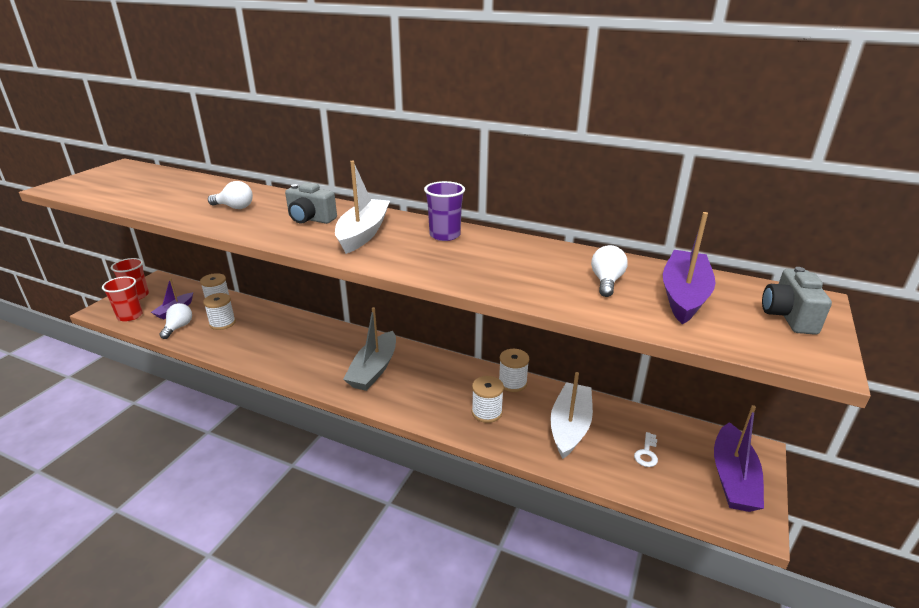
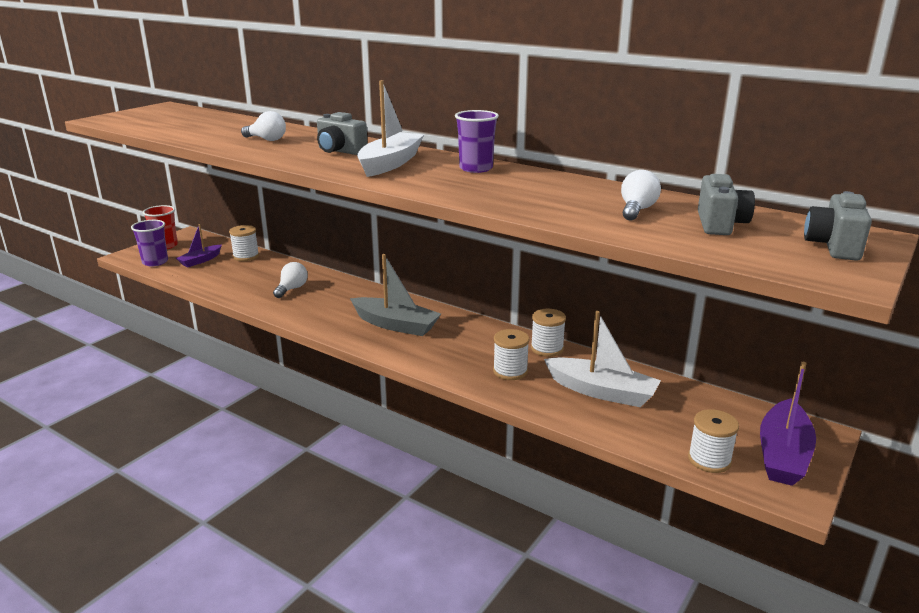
camera: 10 degrees right, 5 degrees down
(130, 316) = (155, 262): red cup -> purple cup
(178, 327) = (201, 275): white light bulb -> white light bulb (292, 289)
(222, 323) = (246, 274): white spool -> white spool (709, 460)
(374, 369) = (395, 325): grey boat -> grey boat turned 90 degrees counterclockwise
(570, 426) = (602, 392): white boat -> white boat turned 90 degrees clockwise
(646, 453) = (685, 423): white key -> none
(684, 295) = (720, 224): purple boat -> grey camera

